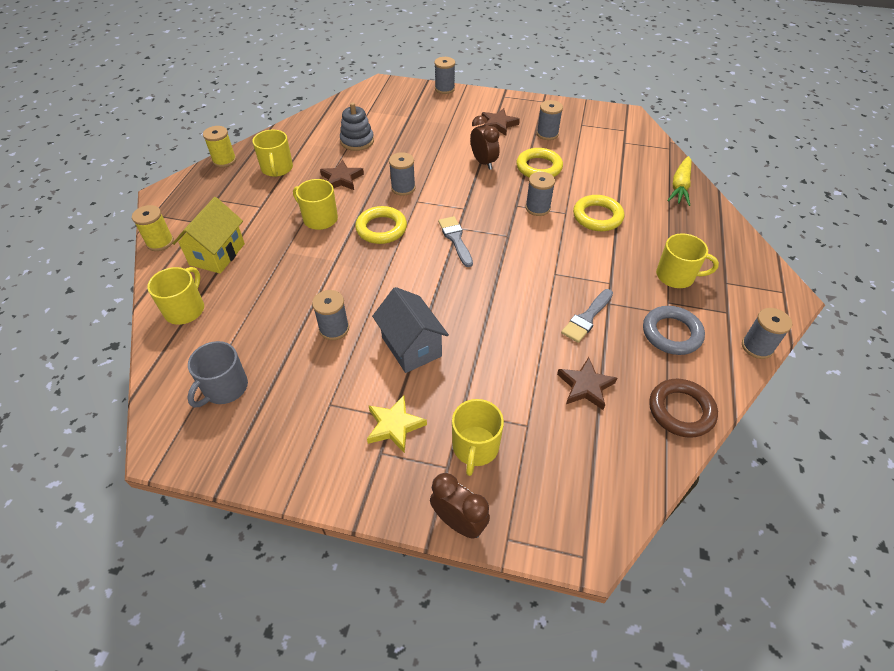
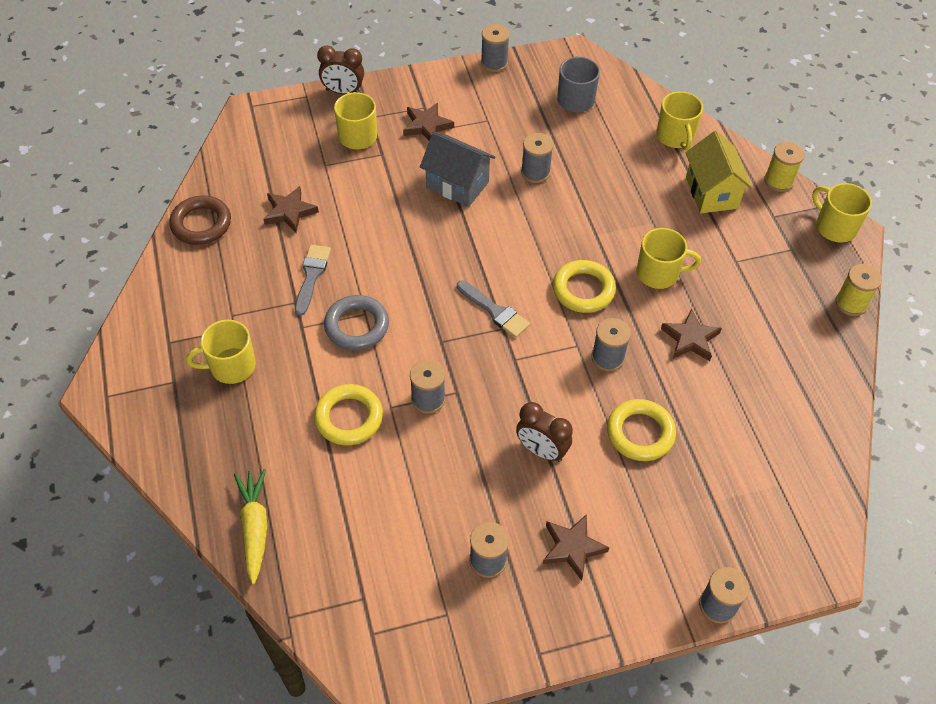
camera: 150 degrees right, 5 degrees up
(277, 169) = (779, 319): yellow mug -> yellow mug (835, 227)
(357, 141) = (734, 412): grey stacking toy -> none
(394, 425) = (427, 126): yellow star -> brown star
(539, 167) = (463, 476): yellow ring -> yellow ring (640, 433)
(671, 333) = (223, 293): grey ring -> grey ring (357, 326)
(757, 347) = (135, 313): grey spool -> grey spool (494, 63)

